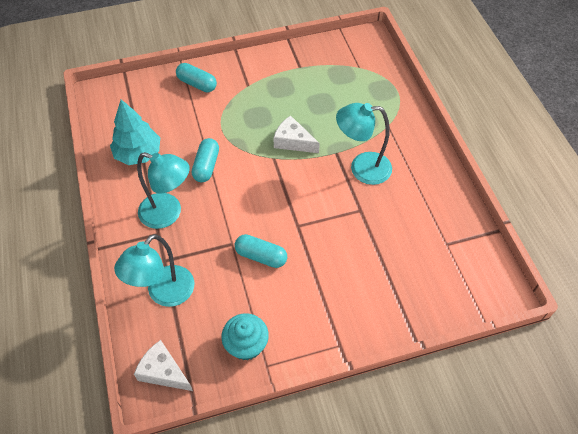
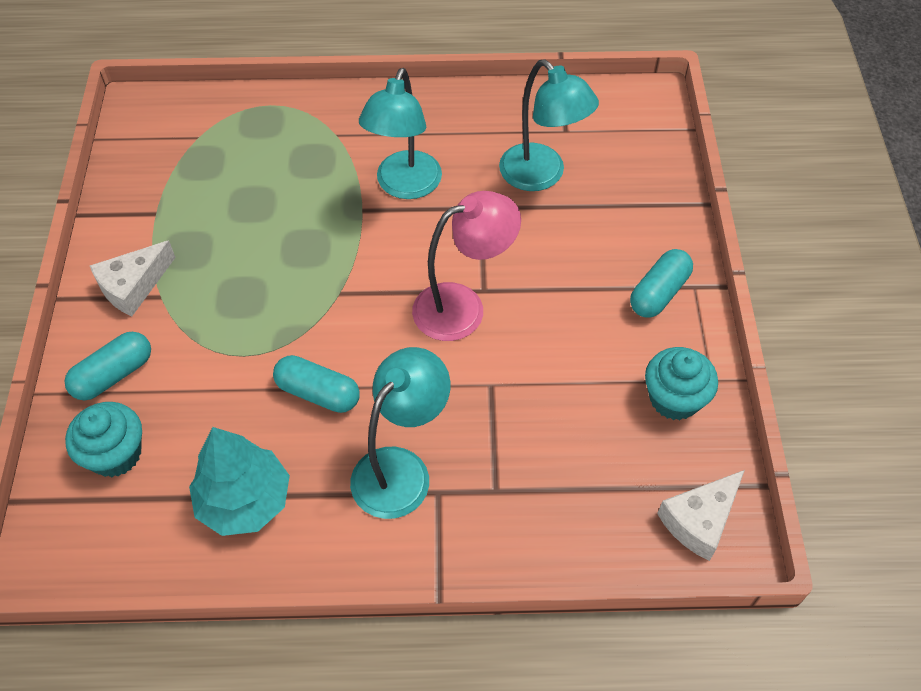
camera: 75 degrees left, 0 degrees up
(154, 99) = (115, 454): none -> turquoise cupcake
(164, 294) = (561, 499): turquoise lamp -> turquoise lamp (541, 176)
(261, 256) = (526, 349): turquoise capsule -> turquoise capsule (658, 293)
(282, 218) = (463, 307): none -> pink lamp
(293, 141) = (316, 259): white cheese -> white cheese (133, 286)

